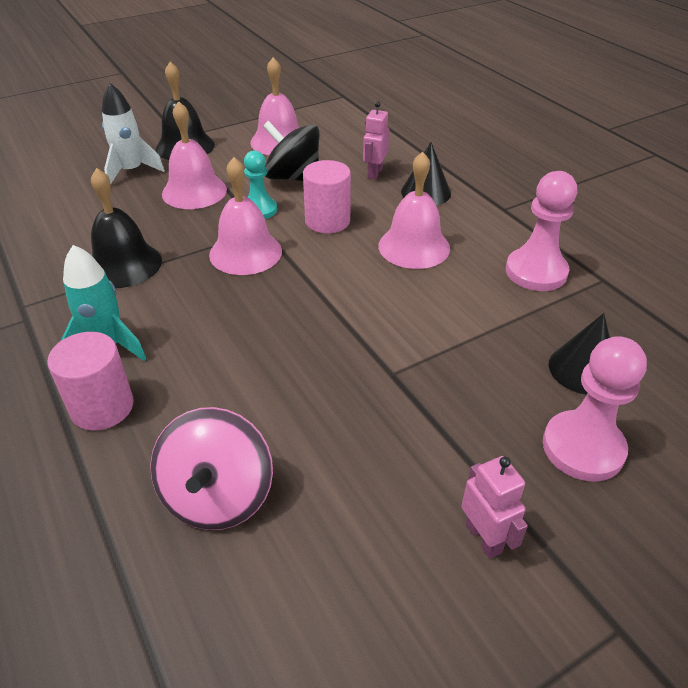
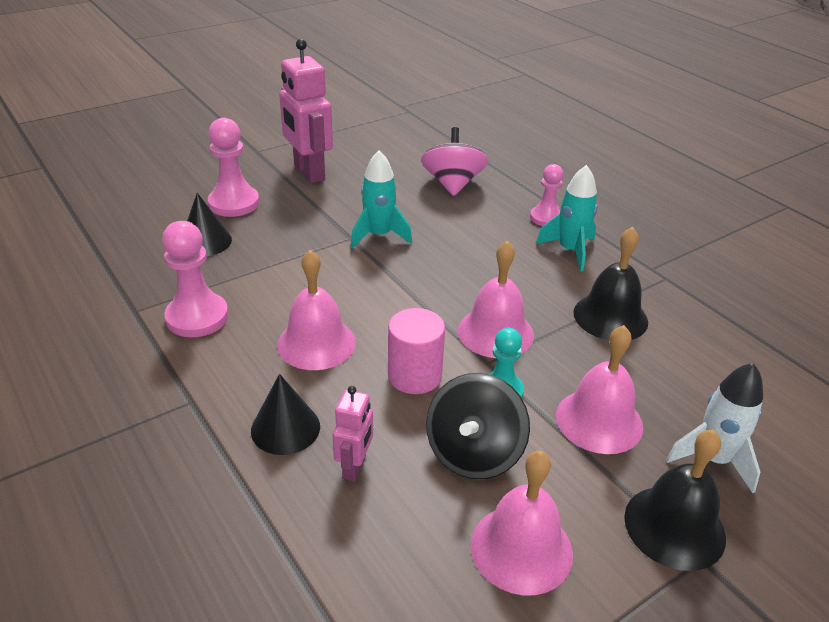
camera: 175 degrees right, 5 degrees down
(102, 407) = (546, 218): pink cylinder -> pink pawn
(293, 177) = (474, 453): black spinning top -> black spinning top turned 90 degrees clockwise
(353, 376) = (379, 235): none -> turquoise rocket
(484, 538) = (308, 172): pink robot -> pink robot, size x1.93

